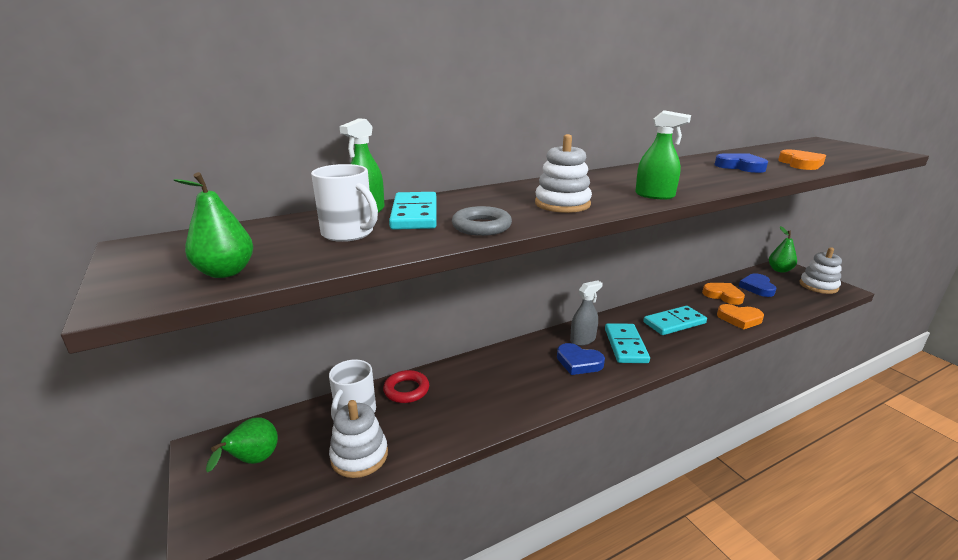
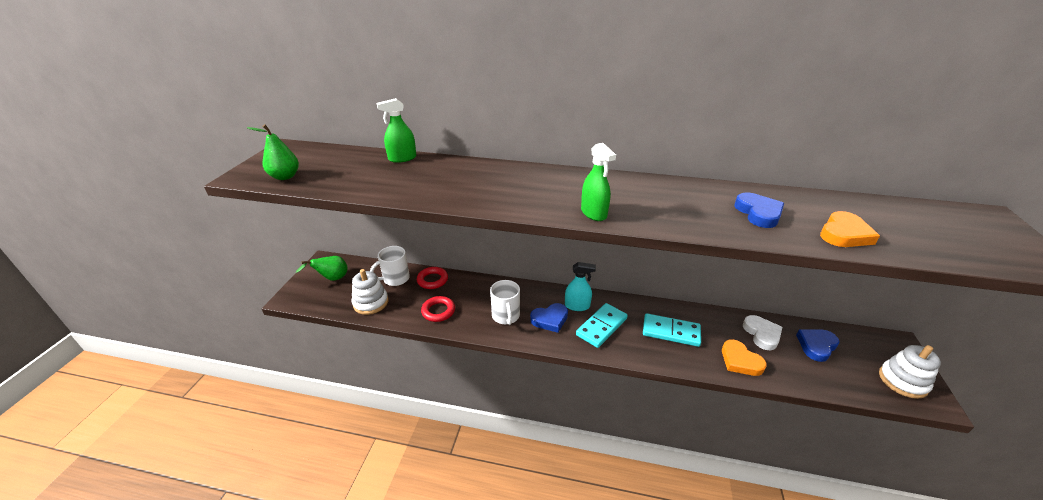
camera: 40 degrees right, 10 degrees up
(349, 233) = (365, 172): white mug -> white mug (506, 316)
(415, 214) = (417, 170): turquoise domino -> none
(461, 416) = (438, 311): none -> red ring
(481, 226) = (430, 194): grey ring -> none
(562, 204) = (512, 195): white stacking toy -> none
(578, 362) = (550, 319): blue heart -> blue heart turned 90 degrees counterclockwise
(583, 339) = (577, 306): grey spray bottle -> turquoise spray bottle
(723, 295) = (762, 334): orange heart -> white heart
(779, 270) = (882, 343): green pear -> none

